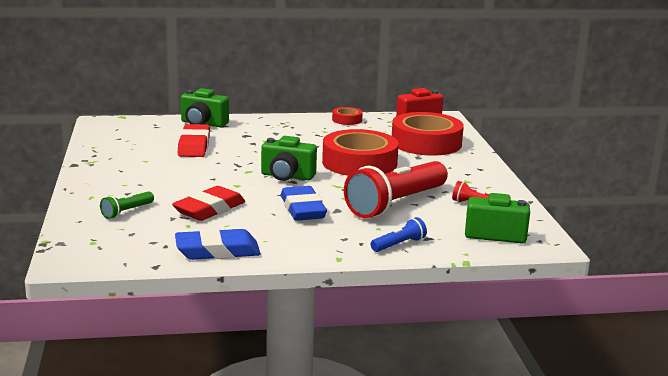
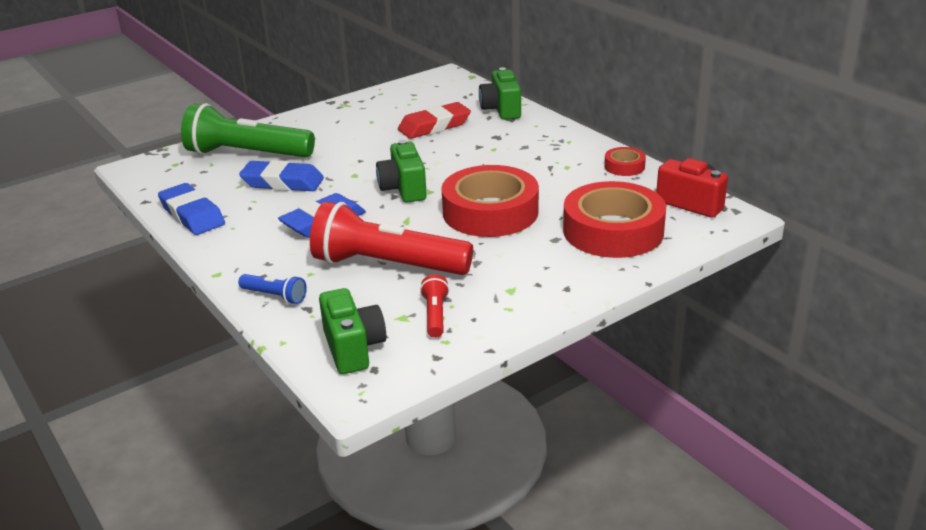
camera: 65 degrees right, 10 degrees up
(127, 212) = (247, 154): green flashlight -> green flashlight, size x2.30
(209, 209) = (282, 182): red eraser -> blue eraser

